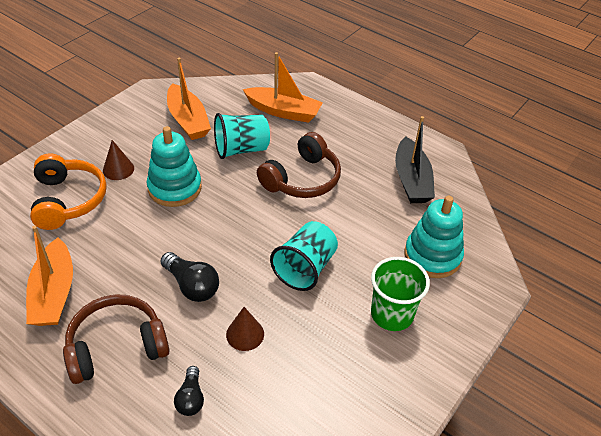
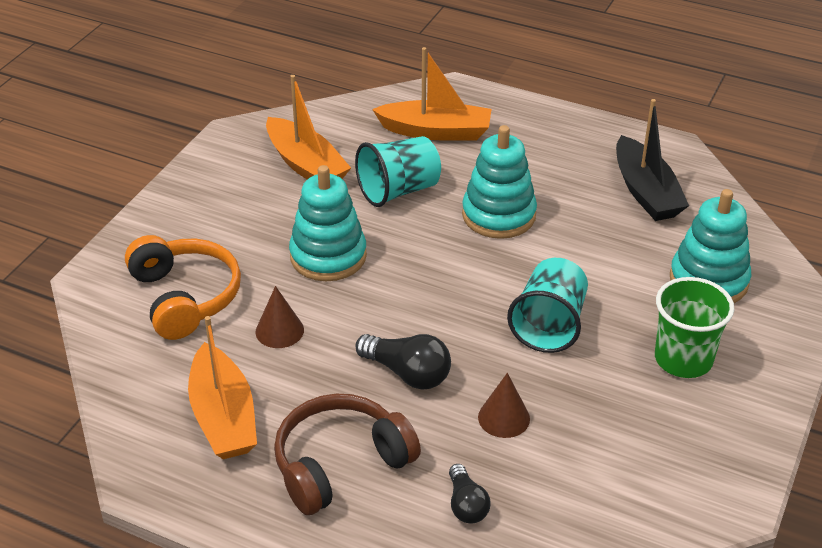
camera: 10 degrees left, 5 degrees down
(118, 169) = (237, 245): brown cone -> brown cone (279, 330)
(302, 179) = (498, 215): brown headphones -> turquoise stacking toy

